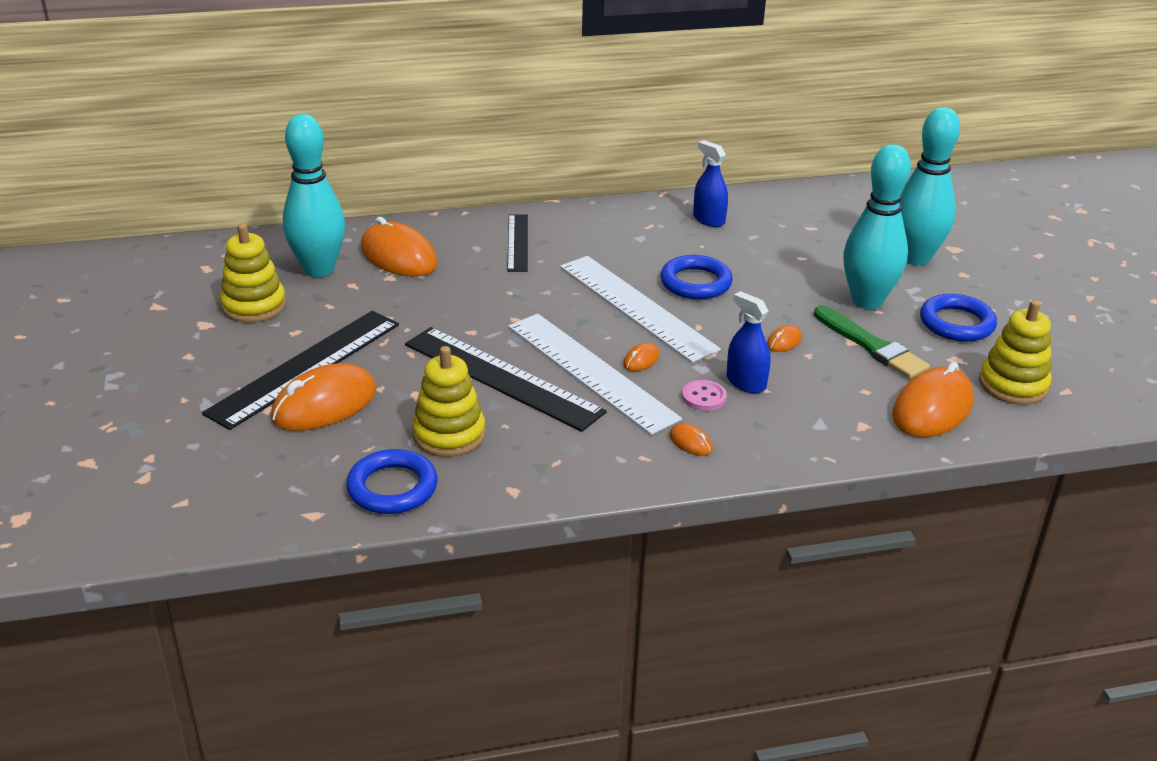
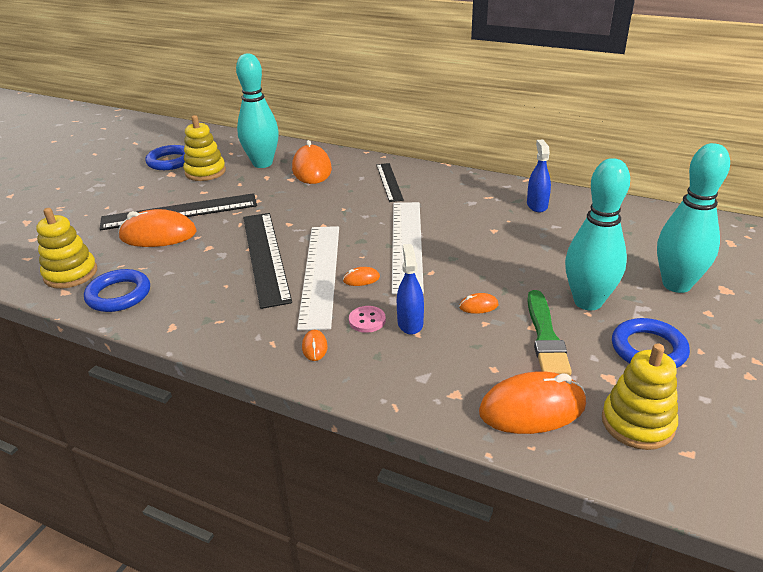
camera: 40 degrees right, 0 degrees up
(449, 434) = (189, 278): yellow stacking toy -> yellow stacking toy (71, 274)
(518, 242) = (389, 182): black ruler -> black ruler turned 45 degrees counterclockwise
(695, 283) = (469, 243): blue ring -> blue ring (170, 161)

